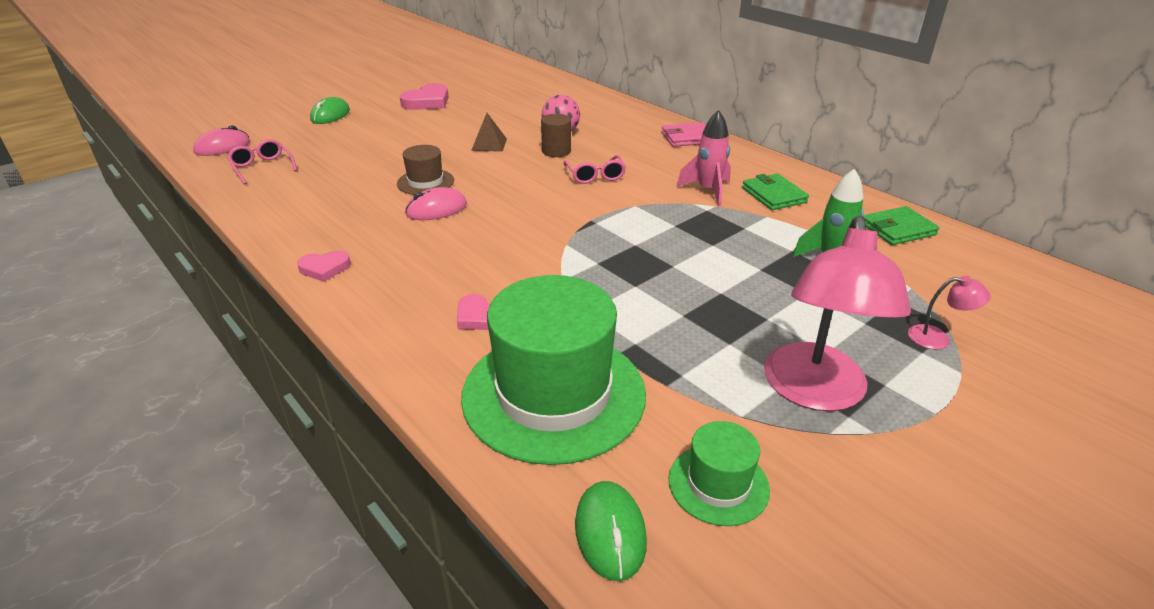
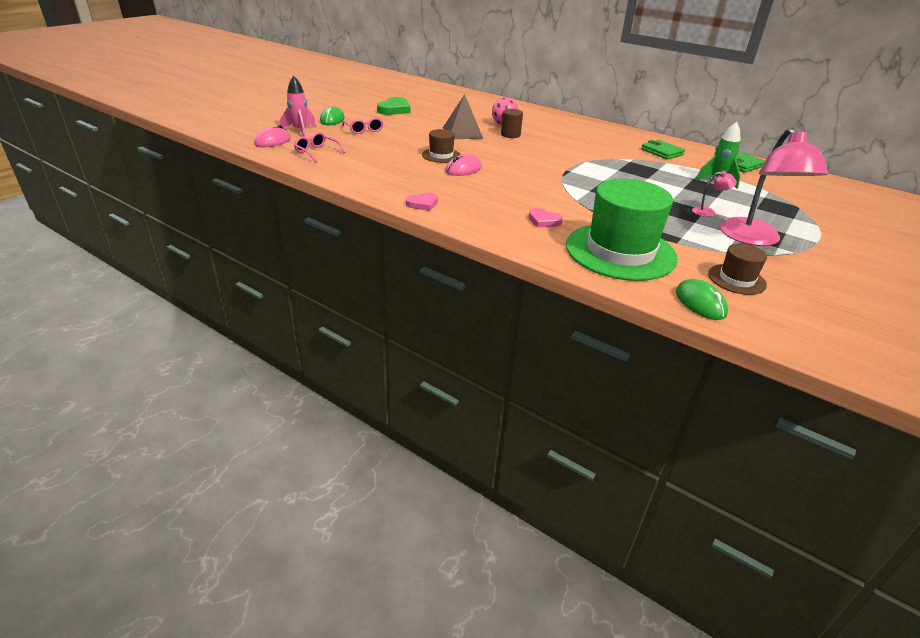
camera: 15 degrees left, 0 degrees up
(427, 102) = (394, 109): pink heart -> green heart
(489, 144) = (462, 133): brown pyramid -> brown pyramid, size x1.62
(595, 176) = (547, 147): pink glasses -> pink glasses (364, 130)
(687, 138) = (586, 124): pink wallet -> none
(708, 191) = (622, 151): pink rocket -> pink rocket (300, 131)
(718, 484) = (736, 279): green hat -> brown hat
(937, 338) = (797, 212): pink lamp -> pink lamp (708, 212)

